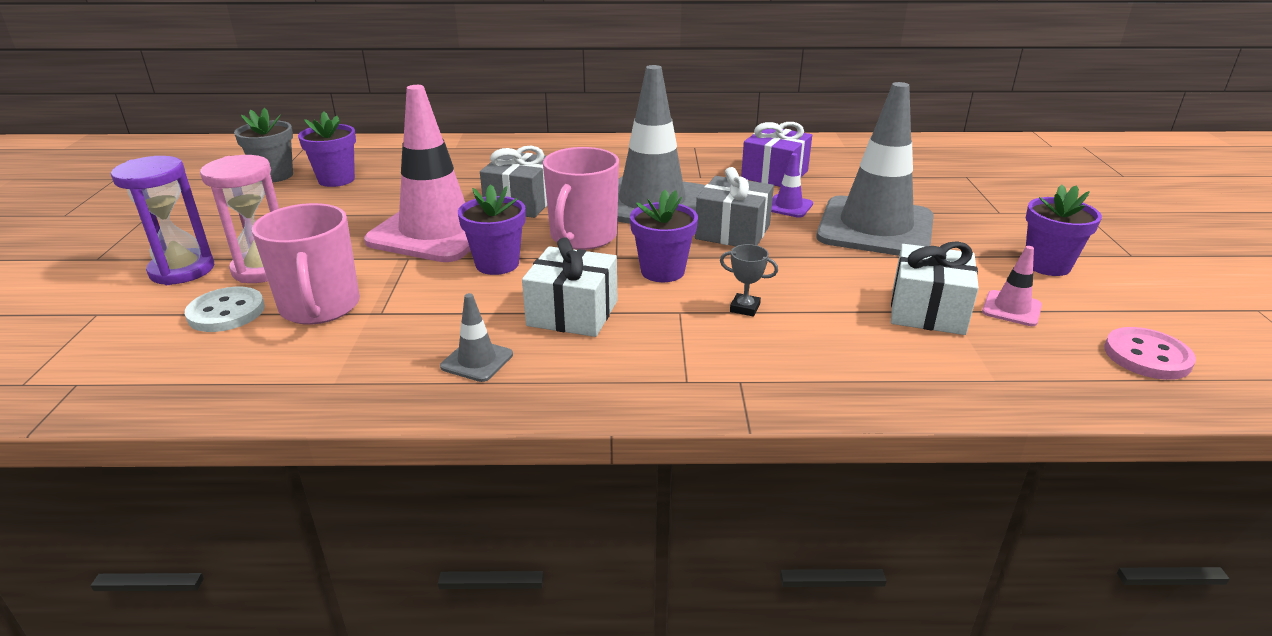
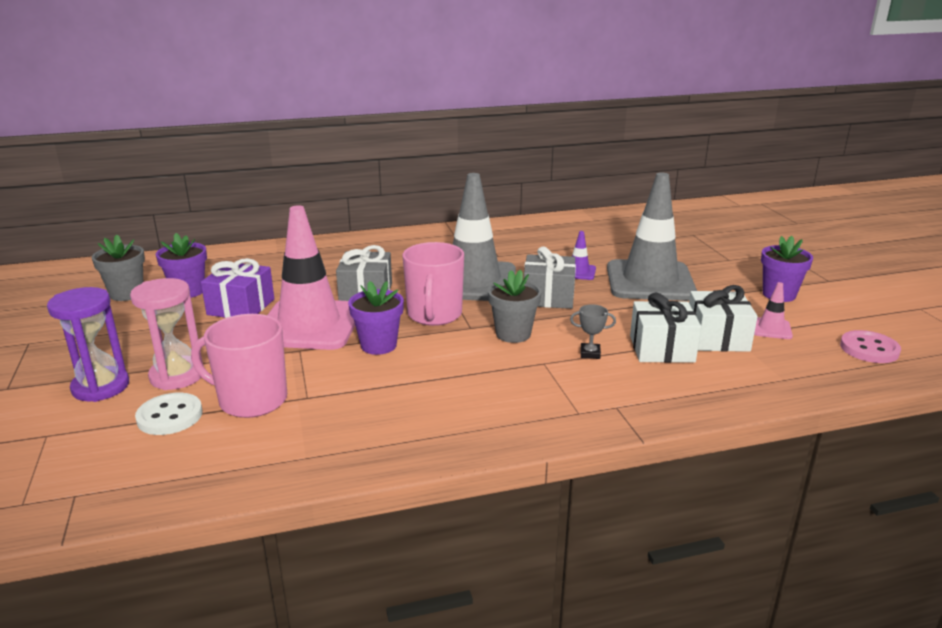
camera: 15 degrees left, 5 degrees down
(320, 307) = (251, 400): pink mug -> pink mug turned 135 degrees clockwise
(477, 361) = (411, 422): grey traffic cone -> none
(572, 313) = (463, 375): white gift -> white gift (661, 349)
(662, 271) = (513, 334): purple flower pot -> grey flower pot
(774, 174) = (554, 248): purple gift -> purple gift (241, 307)

